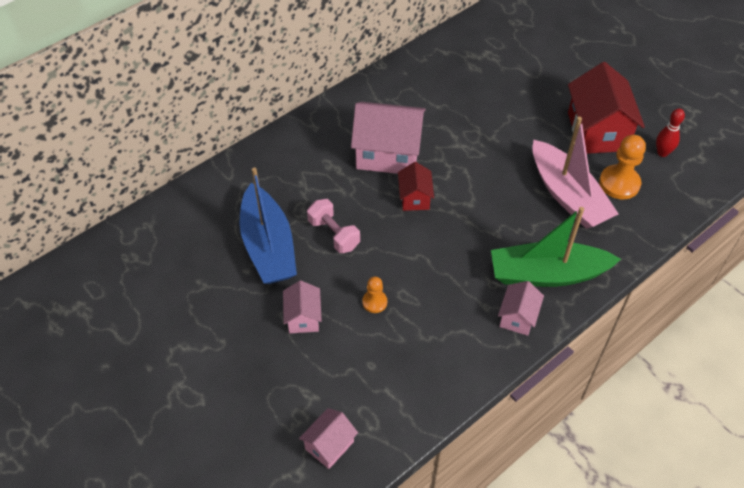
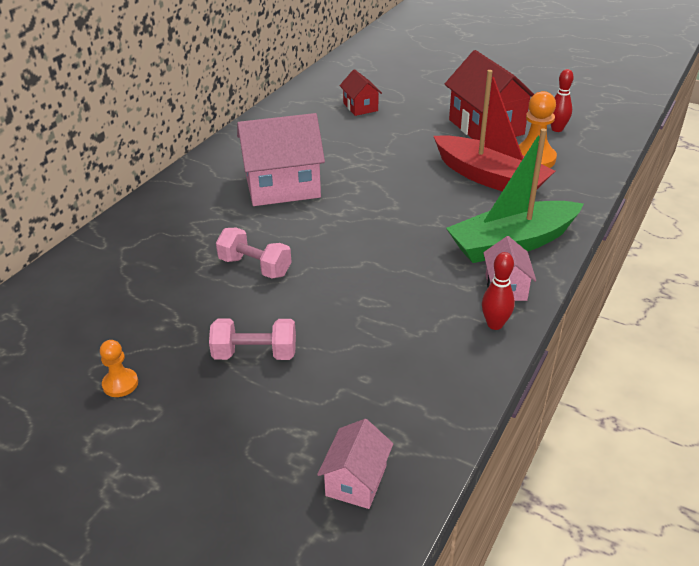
camera: 20 degrees left, 15 degrees down
(268, 246) = (179, 297): blue boat -> none
(303, 317) = (255, 354): pink house -> pink dumbbell
(374, 302) = (336, 316): orange pawn -> orange pawn (120, 384)
(415, 198) = (332, 215): red house -> red house (360, 107)
(490, 350) = (495, 324): none -> red bowling pin
(567, 195) = (490, 178): pink boat -> red boat

